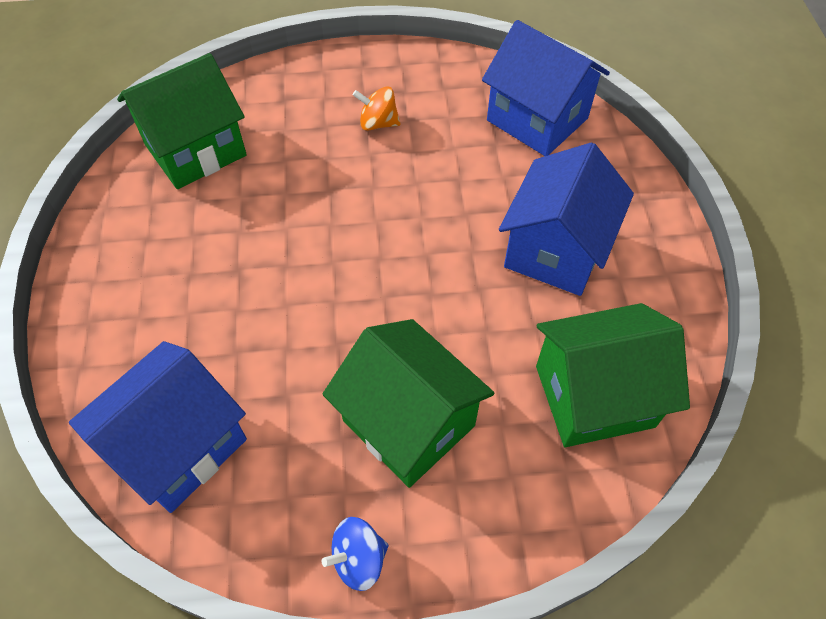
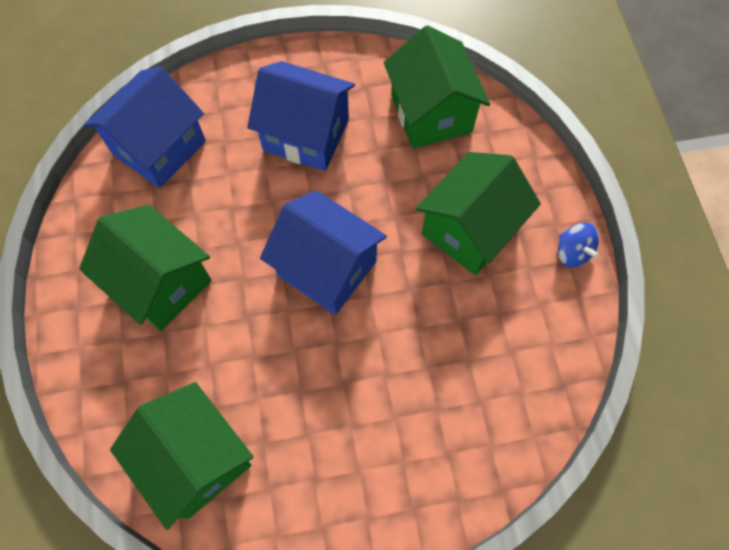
camera: 95 degrees left, 10 degrees up
(179, 446) = (515, 393): blue house -> blue house (326, 268)
(378, 123) = (161, 283): orange spinning top -> green house

